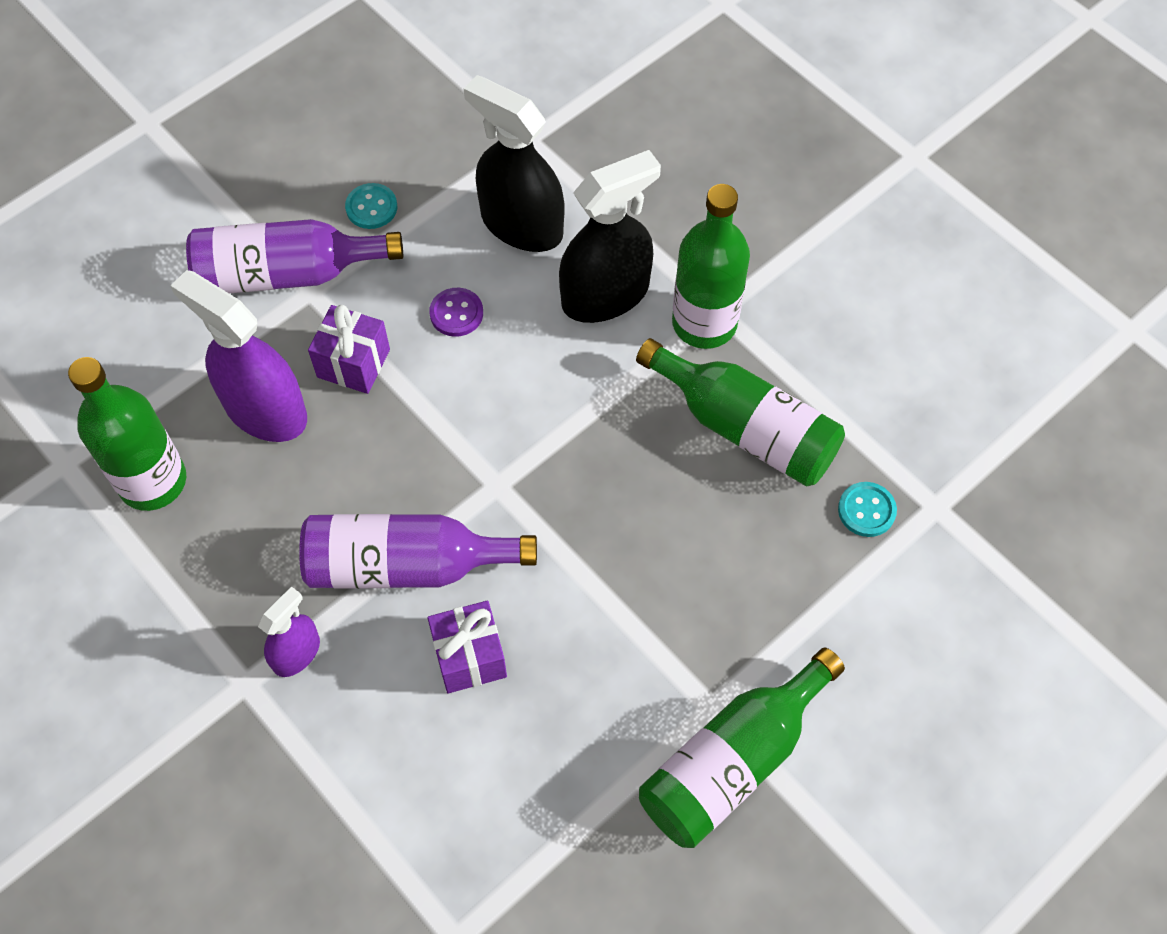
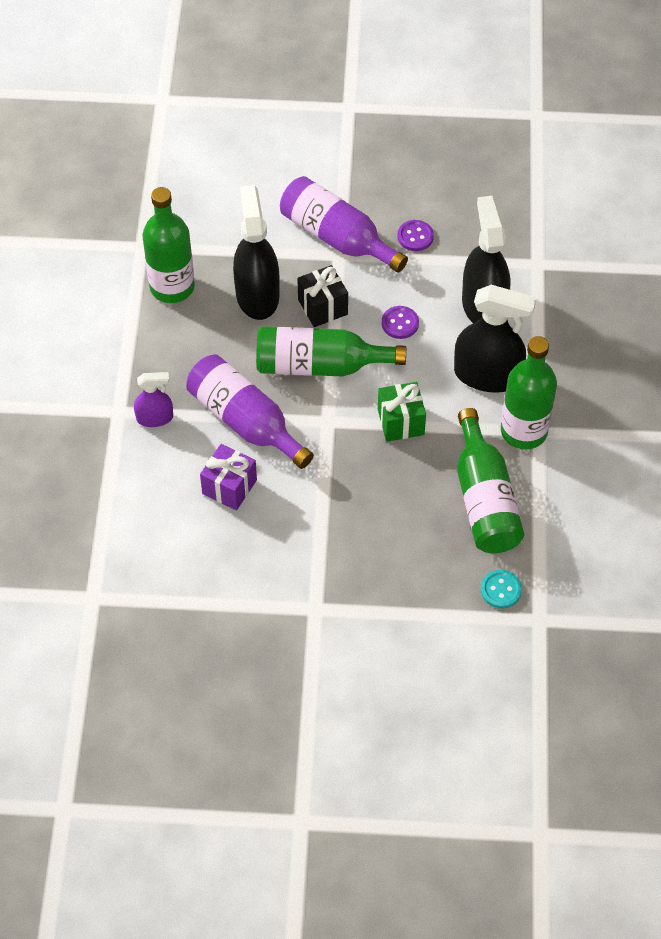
camera: 45 degrees right, 5 degrees down
(265, 409) = (257, 295): purple spray bottle -> black spray bottle
(353, 363) = (323, 307): purple gift -> black gift
(371, 207) = (415, 236): turquoise button -> purple button
(573, 419) = (401, 422): none -> green gift
(732, 761) = (298, 639): green bottle -> green bottle (319, 365)

